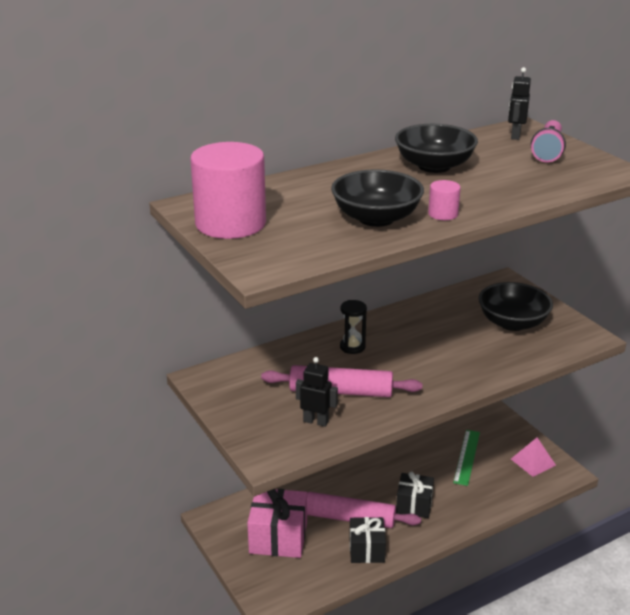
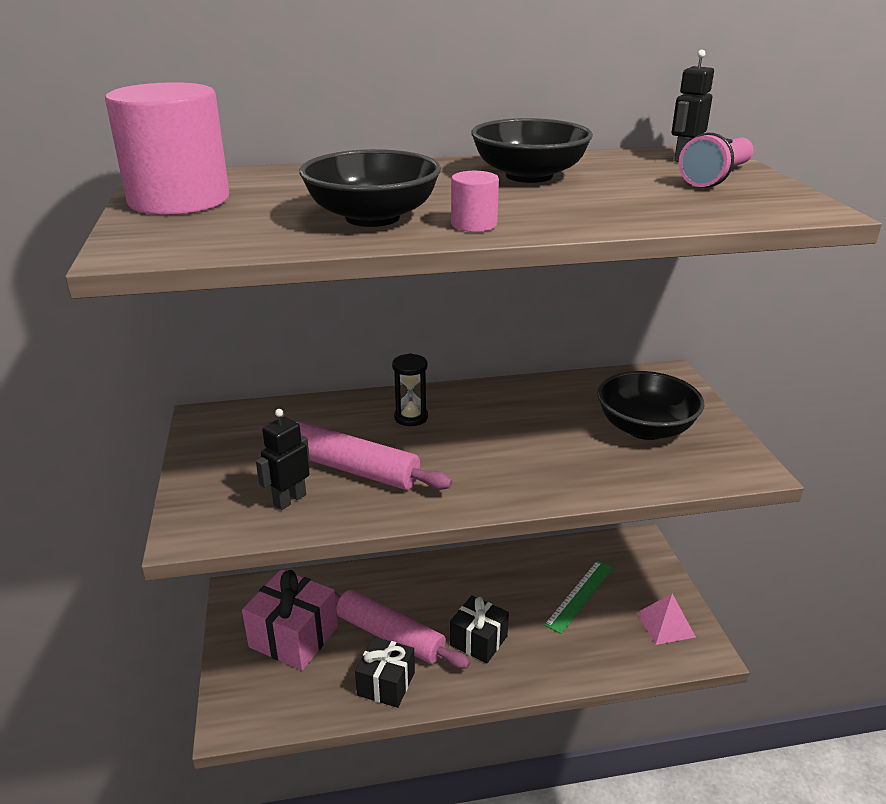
camera: 20 degrees right, 0 degrees up
(316, 421) = (289, 500): black robot -> black robot turned 90 degrees counterclockwise

